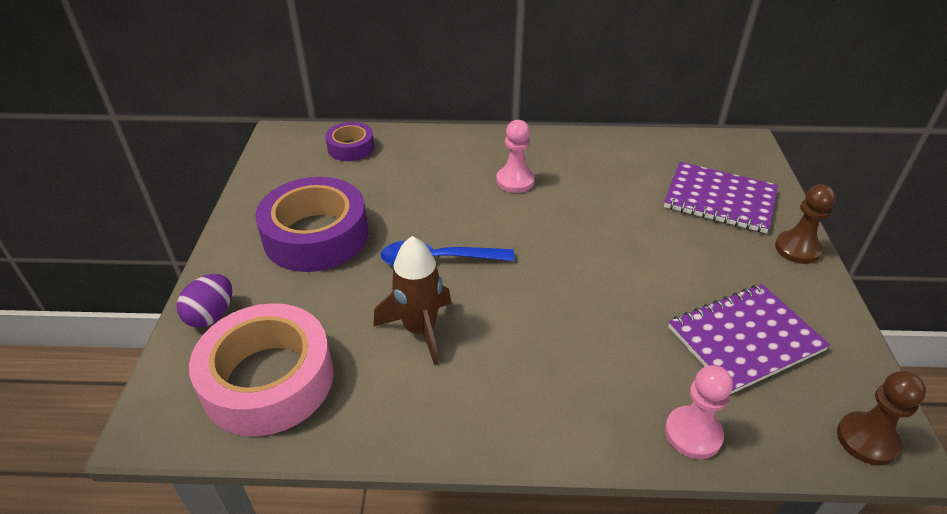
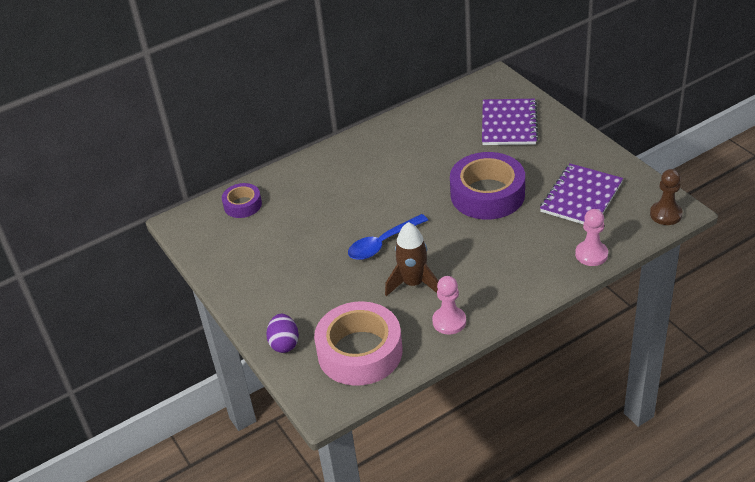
camera: 30 degrees left, 0 degrees up
(316, 235) = (291, 269): purple tape -> purple tape (487, 194)
(515, 181) = (378, 172): pink pawn -> pink pawn (449, 321)
(719, 199) = (508, 124): purple notebook -> purple notebook turned 75 degrees counterclockwise
(797, 249) = (571, 134): brown pawn -> none

